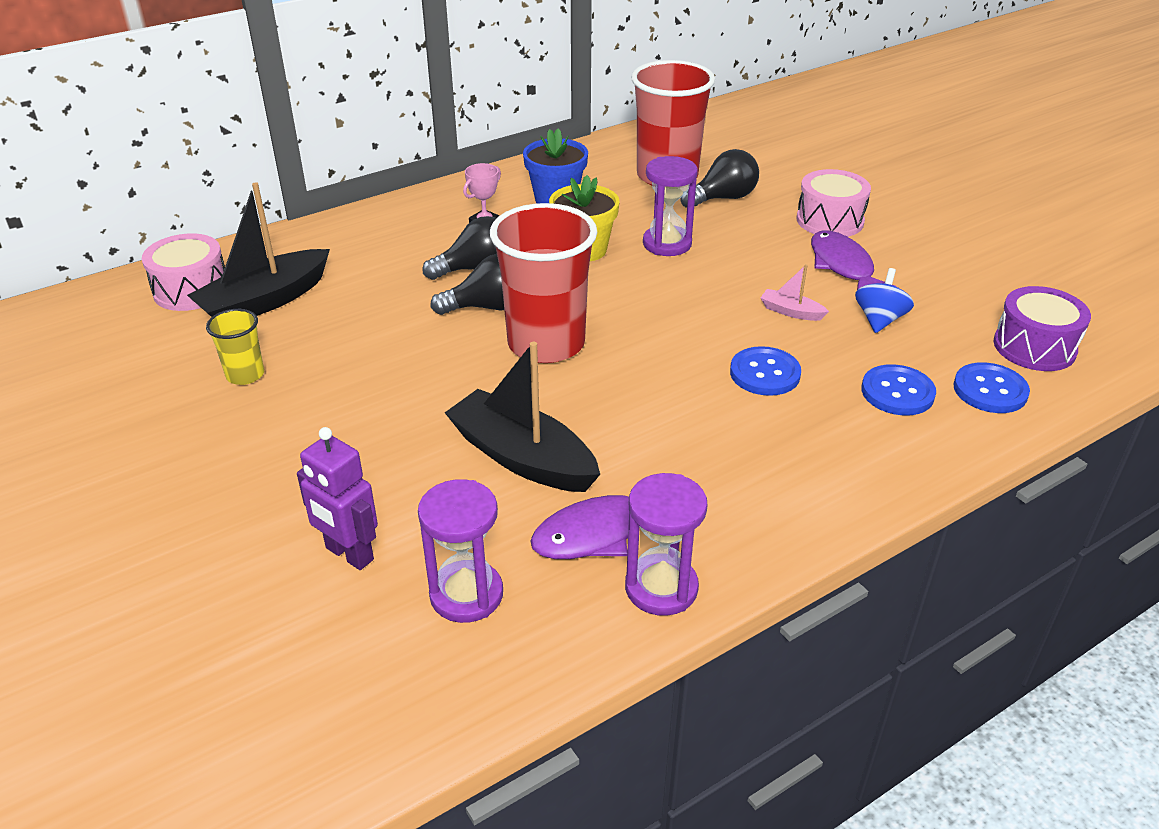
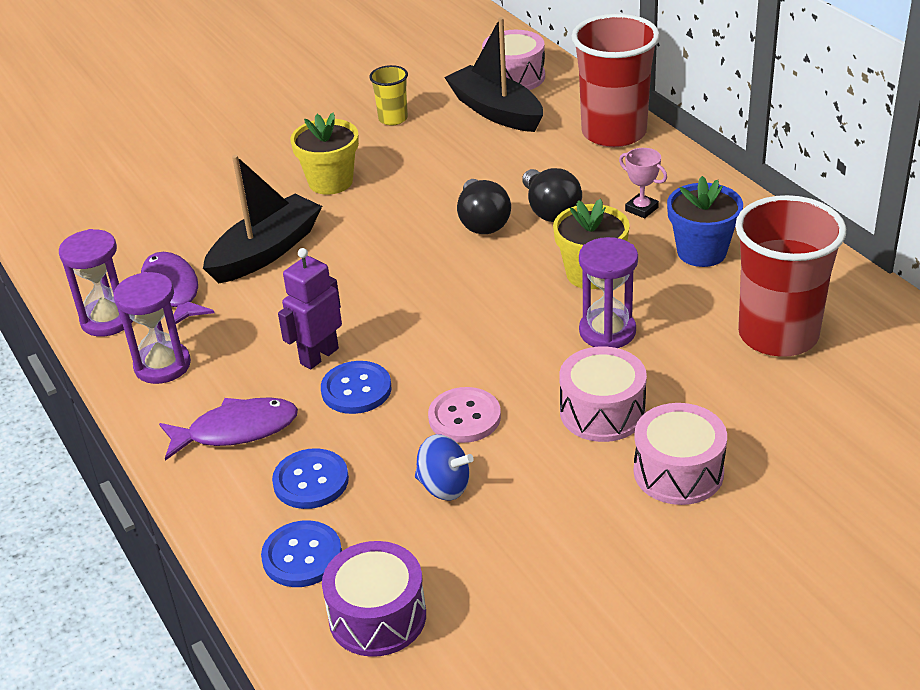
camera: 95 degrees right, 0 degrees up
(349, 554) = (186, 187): purple robot -> purple robot (319, 356)
(378, 416) = (330, 182): none -> yellow flower pot
(466, 594) = (133, 236): purple hourglass -> purple hourglass (162, 365)
(546, 344) = (420, 257): red cup -> red cup (614, 133)
(723, 198) = (725, 380): black light bulb -> none
(770, 248) = (602, 412): none -> pink drum
(791, 312) = (464, 417): pink boat -> pink button
(843, 266) = (562, 470): purple fish -> purple fish (236, 430)

